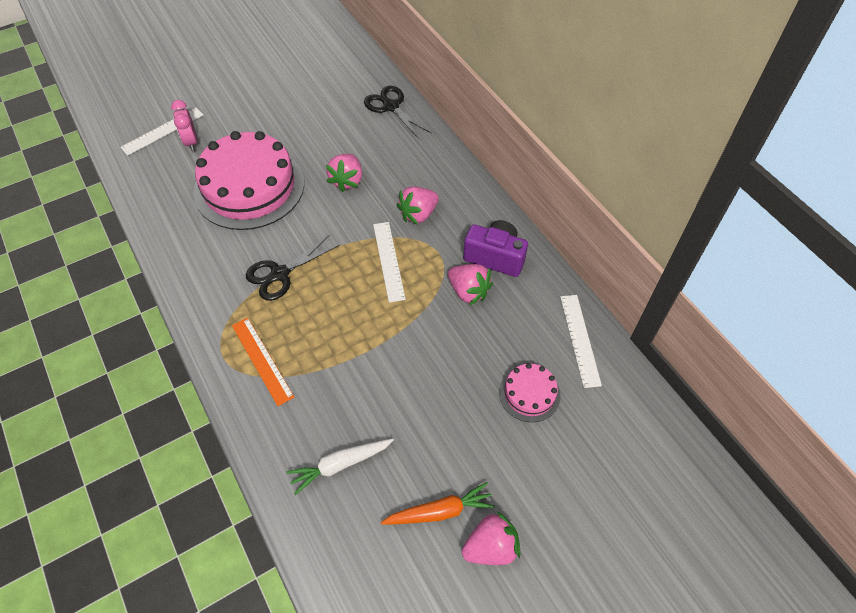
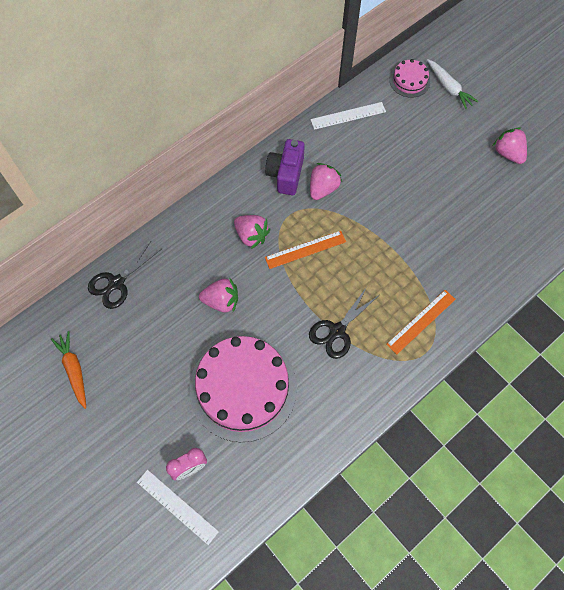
camera: 100 degrees left, 10 degrees up
(280, 274) = (337, 331): black scissors -> black scissors turned 90 degrees clockwise
(340, 465) = (485, 247): white carrot -> white carrot (449, 88)
(388, 261) = (305, 249): white ruler -> orange ruler
(440, 511) = (495, 183): orange carrot -> orange carrot (74, 370)
(529, 393) = (398, 142): pink cake -> pink cake (409, 81)

